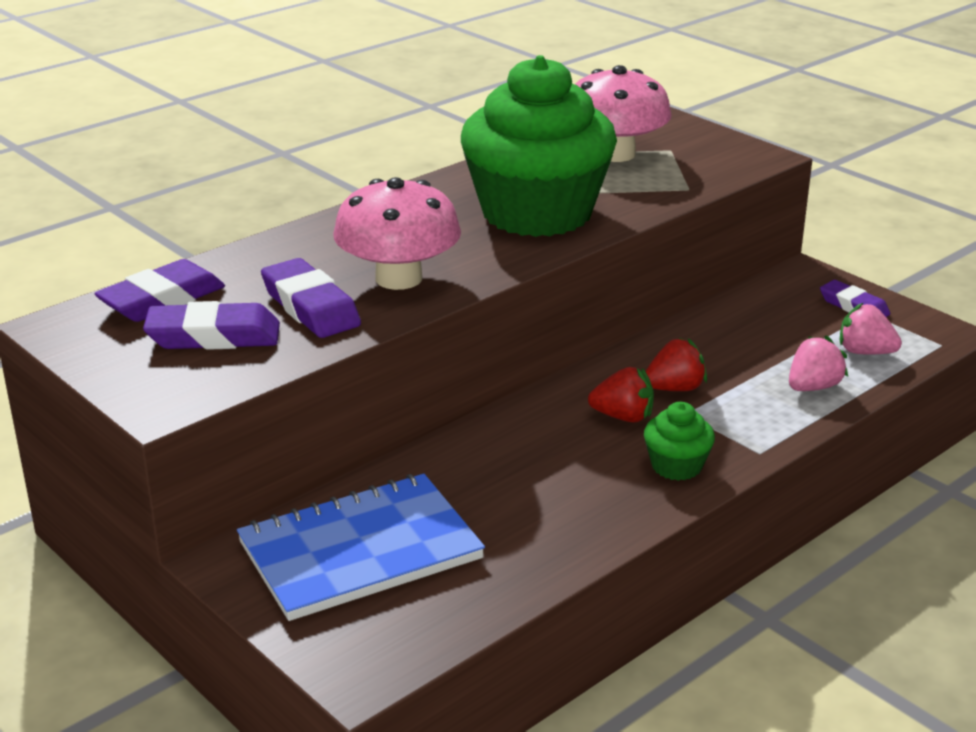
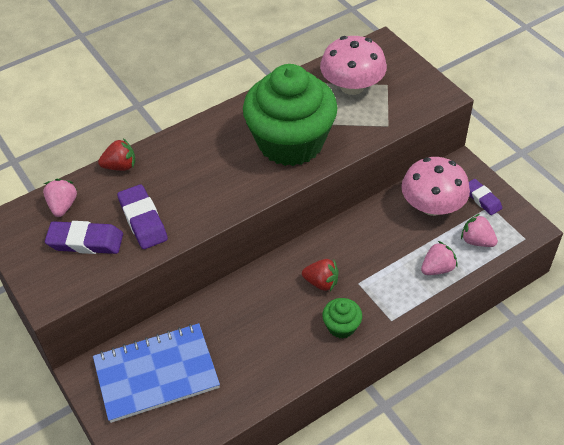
camera: 10 degrees right, 20 degrees up
(162, 300) = (63, 206): purple eraser -> pink strawberry
(398, 278) = (197, 198): pink mushroom -> pink mushroom (432, 206)
(674, 388) = (356, 261): red strawberry -> red strawberry (120, 166)

